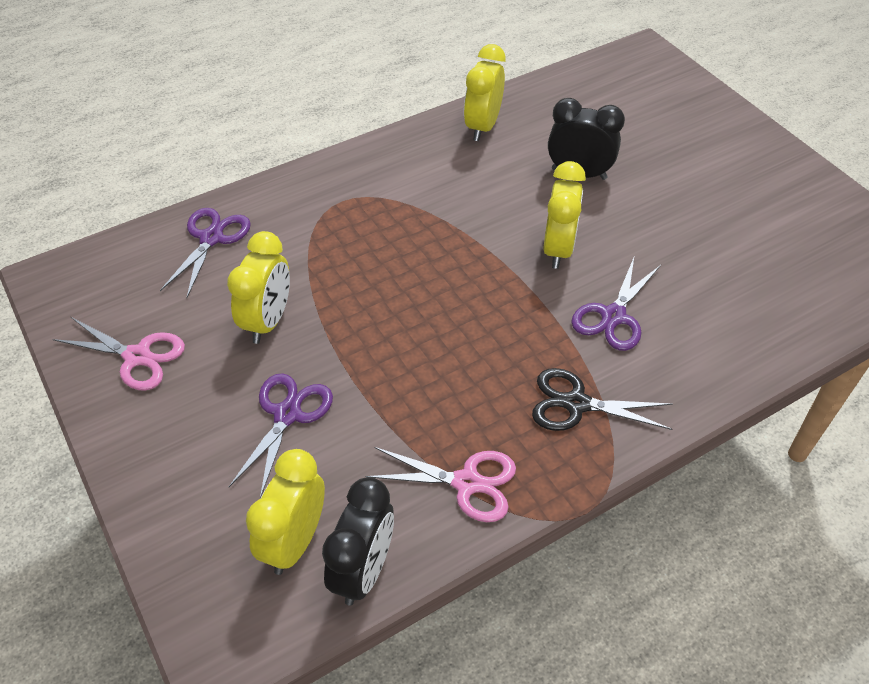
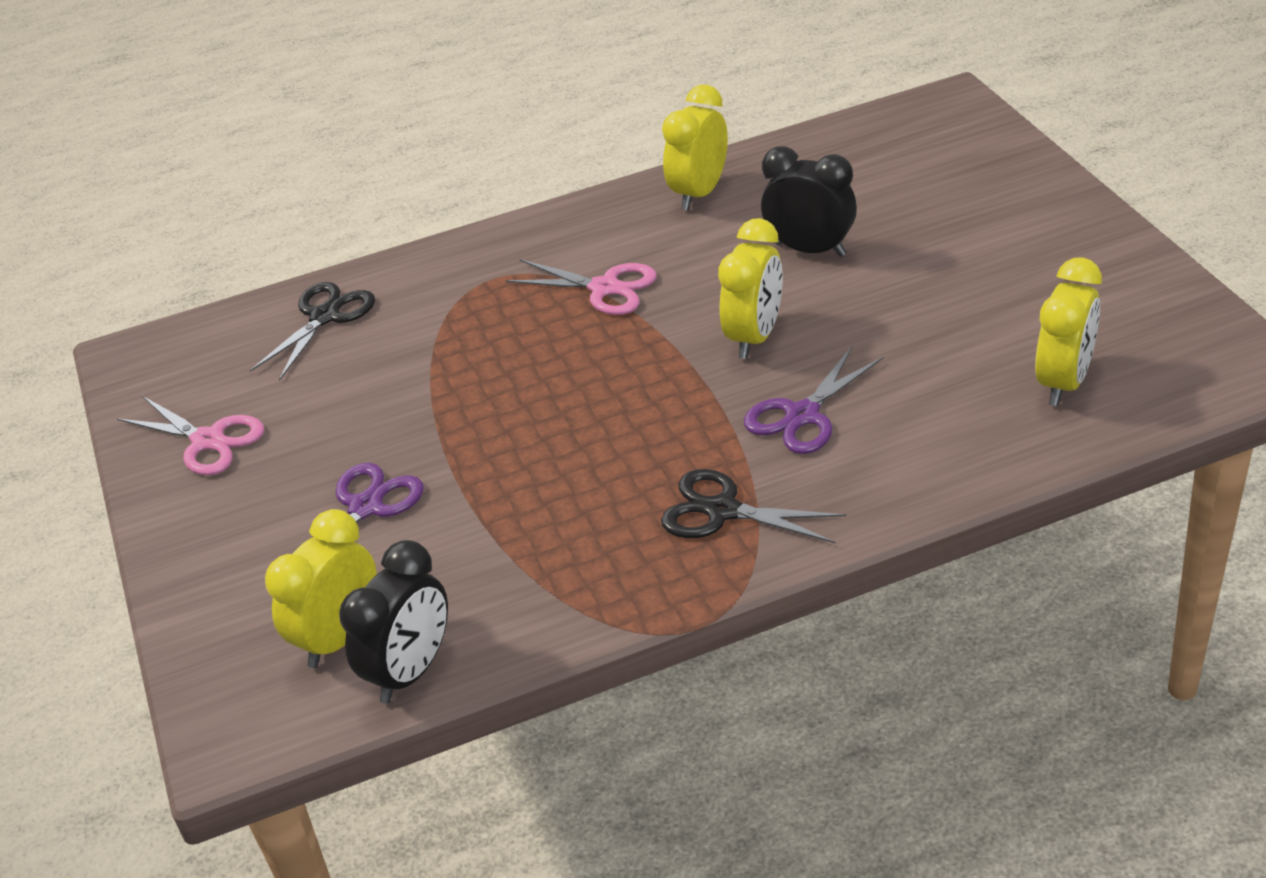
camera: 15 degrees right, 10 degrees down
(211, 238) = (325, 317): purple scissors -> black scissors
(268, 321) = (369, 408): yellow clock -> yellow clock (1064, 382)
(466, 483) = (559, 588): pink scissors -> pink scissors (604, 288)

